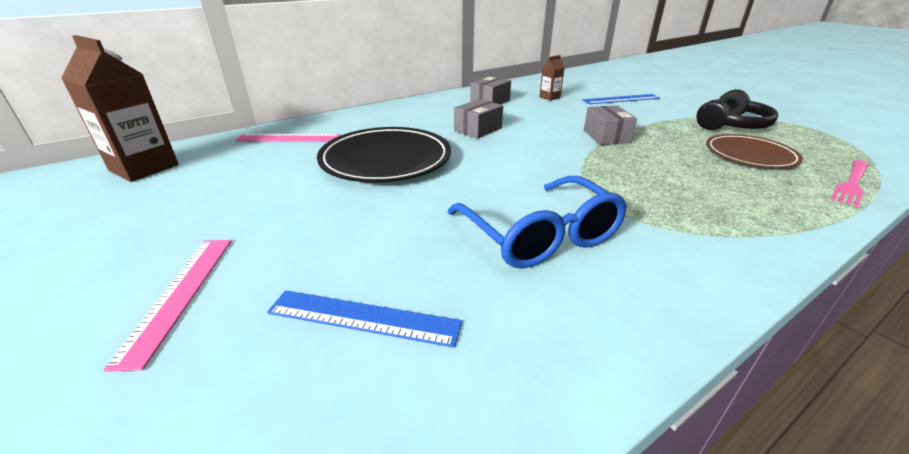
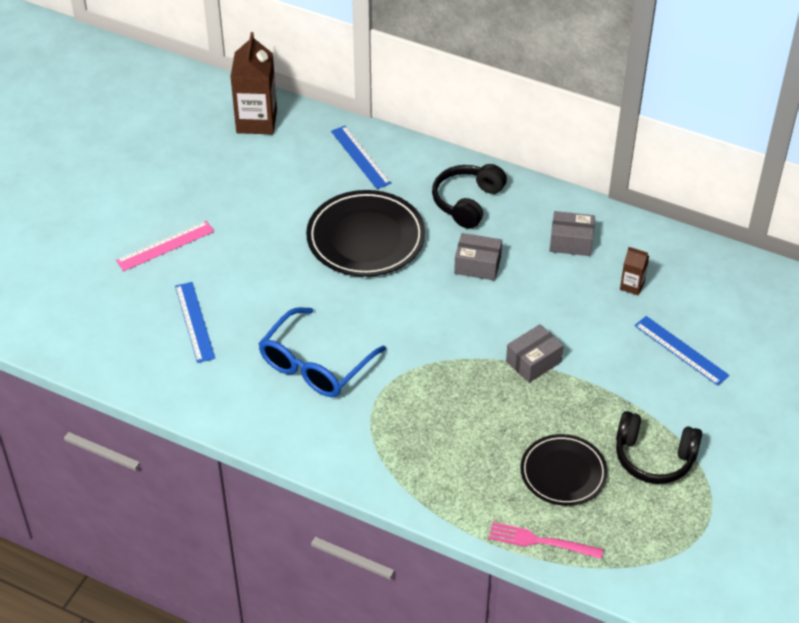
camera: 60 degrees right, 15 degrees up
(288, 138) = (360, 157): pink ruler -> blue ruler
(406, 117) = (467, 202): none -> black headphones
(749, 155) = (563, 473): brown plate -> black plate

